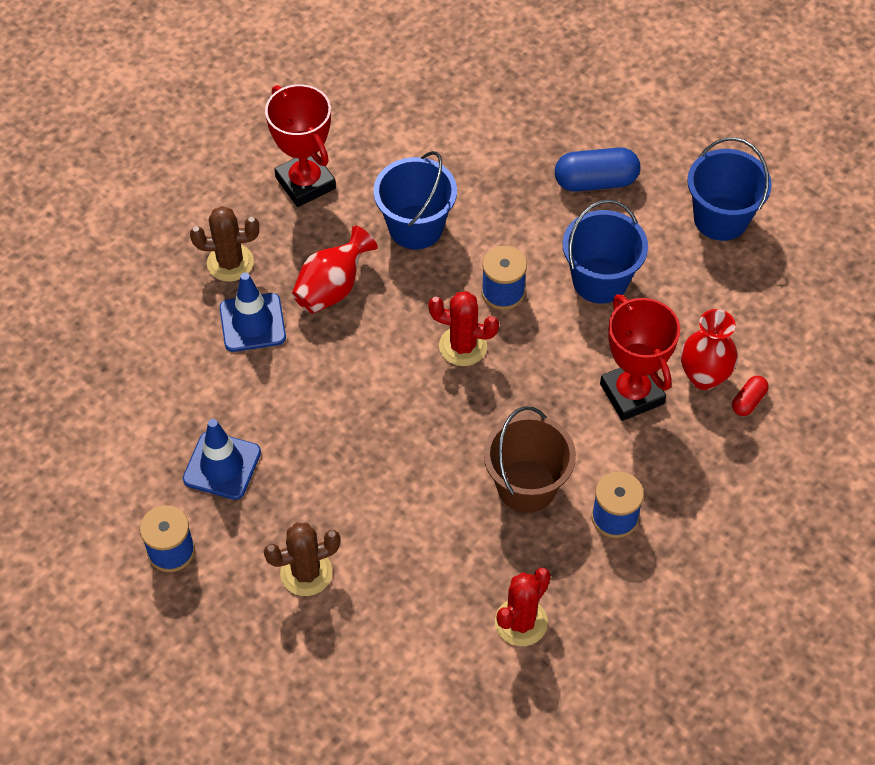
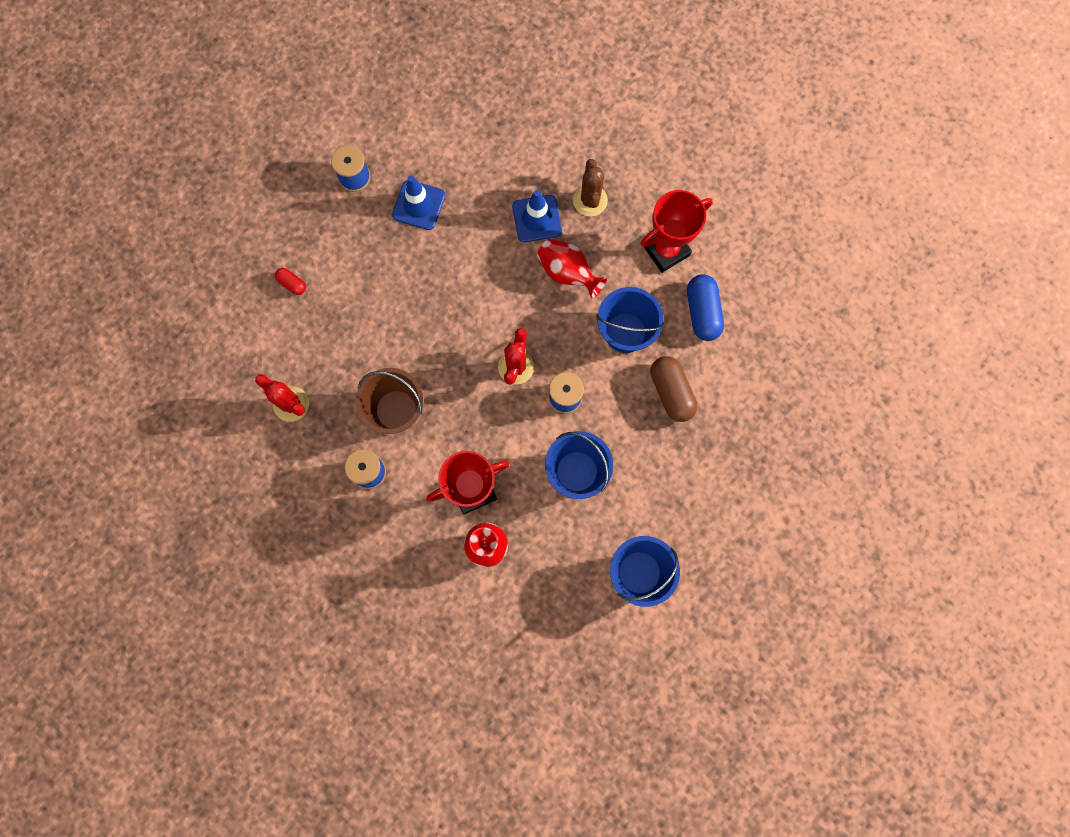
camera: 90 degrees right, 20 degrees up
(306, 573) = (335, 263): brown cactus -> none
(494, 182) = (671, 392): none -> brown capsule
(595, 181) = (674, 473): blue capsule -> blue capsule (702, 312)
(748, 401) = (465, 579): red capsule -> red capsule (292, 284)

